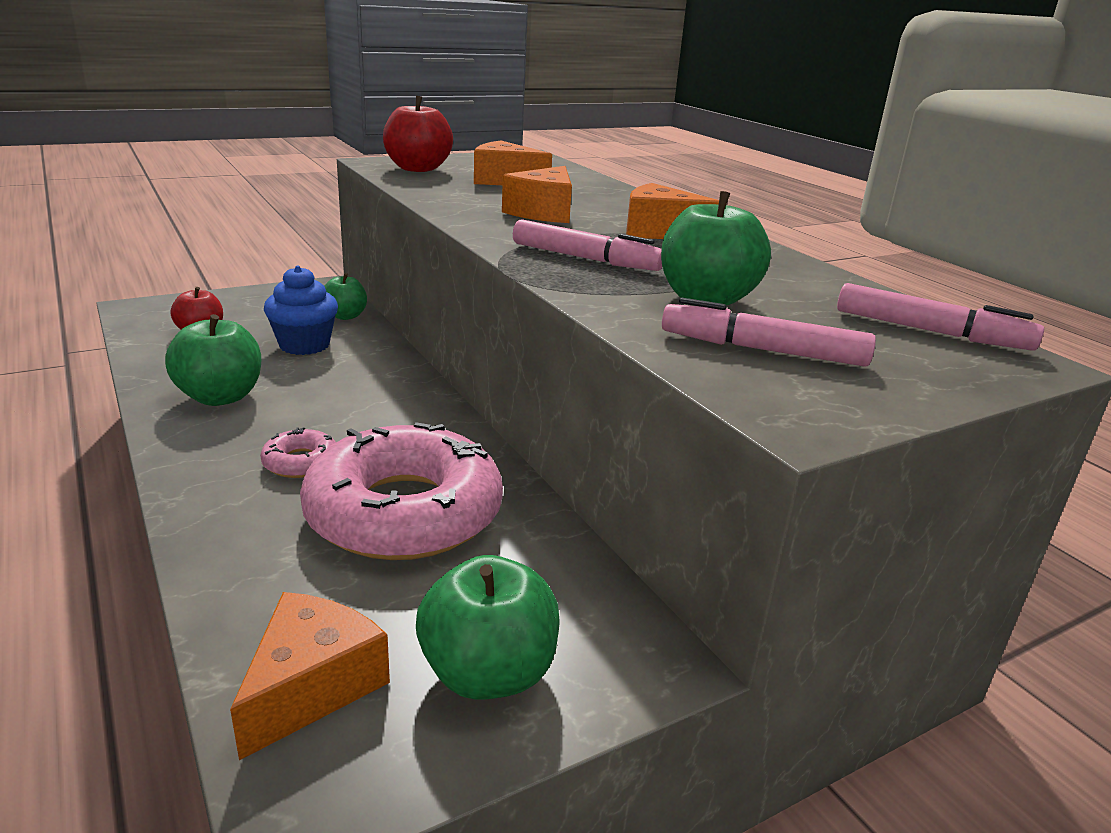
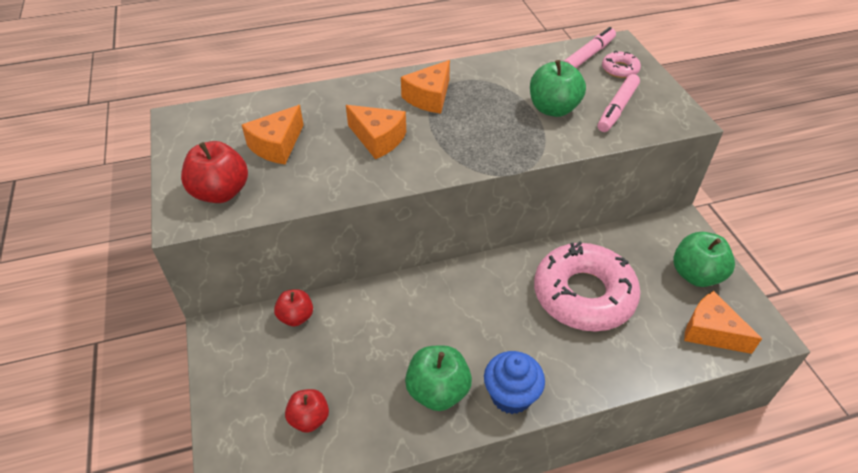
camera: 75 degrees left, 20 degrees up
(300, 462) = (531, 340): pink donut -> pink donut (620, 69)
(304, 345) = (352, 343): blue cupcake -> blue cupcake (511, 395)
(345, 316) = (296, 317): green apple -> red apple
(585, 259) = (485, 138): pink marker -> none

